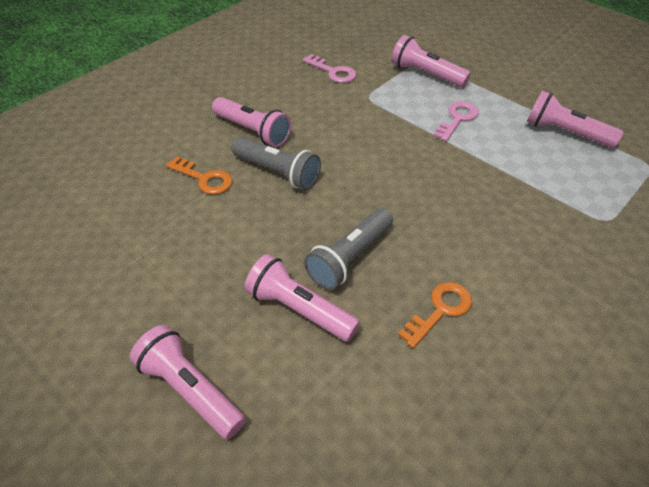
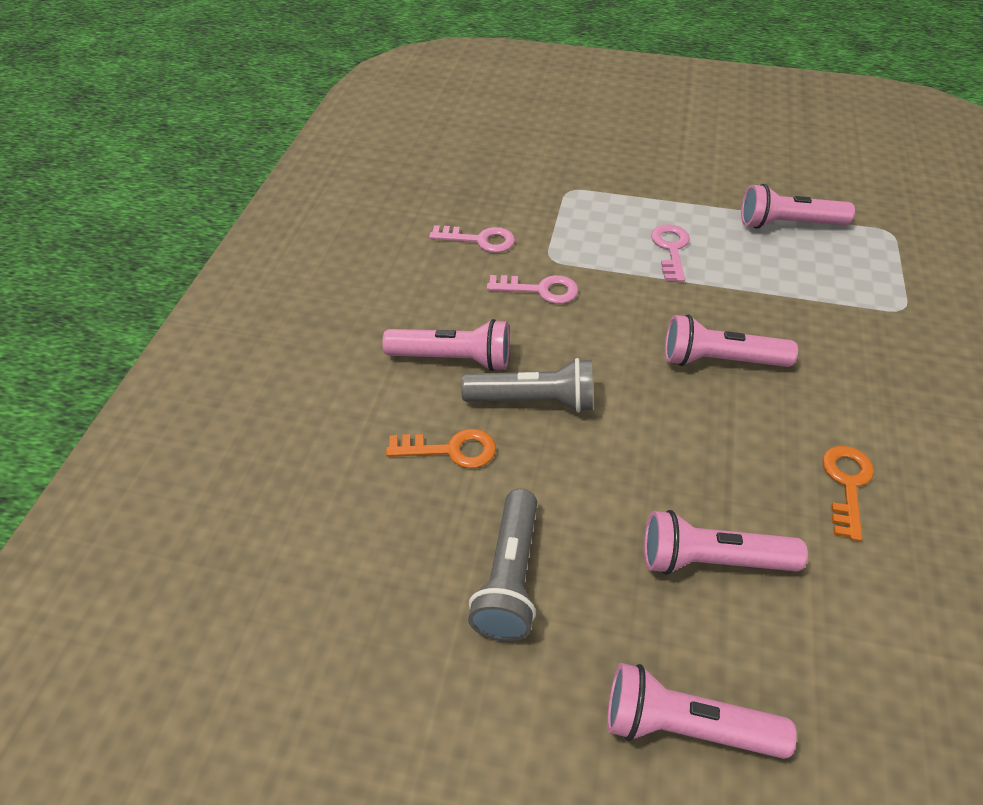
camera: 30 degrees left, 0 degrees up
(343, 112) = (540, 290): none -> pink key
(350, 258) = (708, 470): grey flashlight -> grey flashlight (509, 577)
(426, 74) = (590, 205): pink flashlight -> pink flashlight (720, 360)

